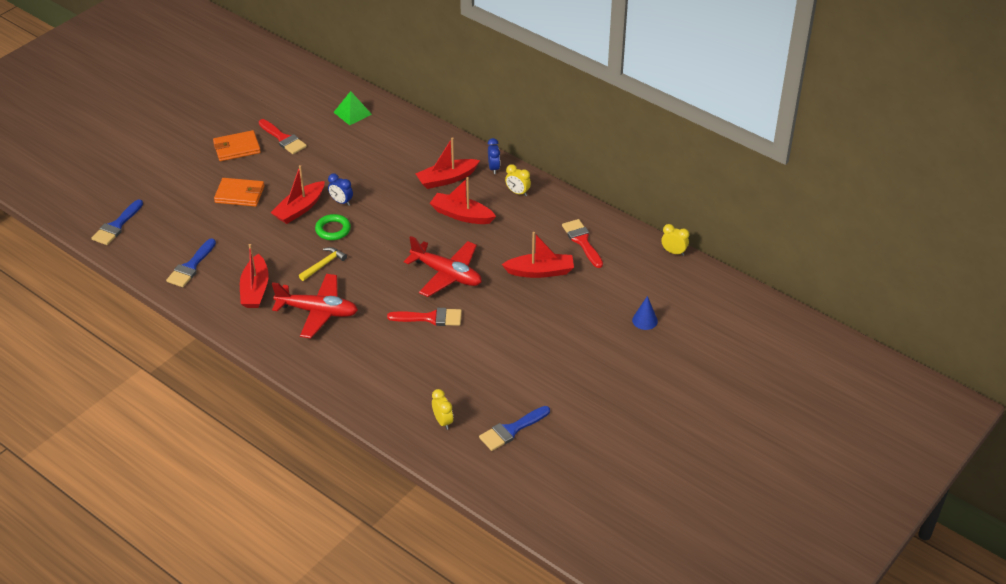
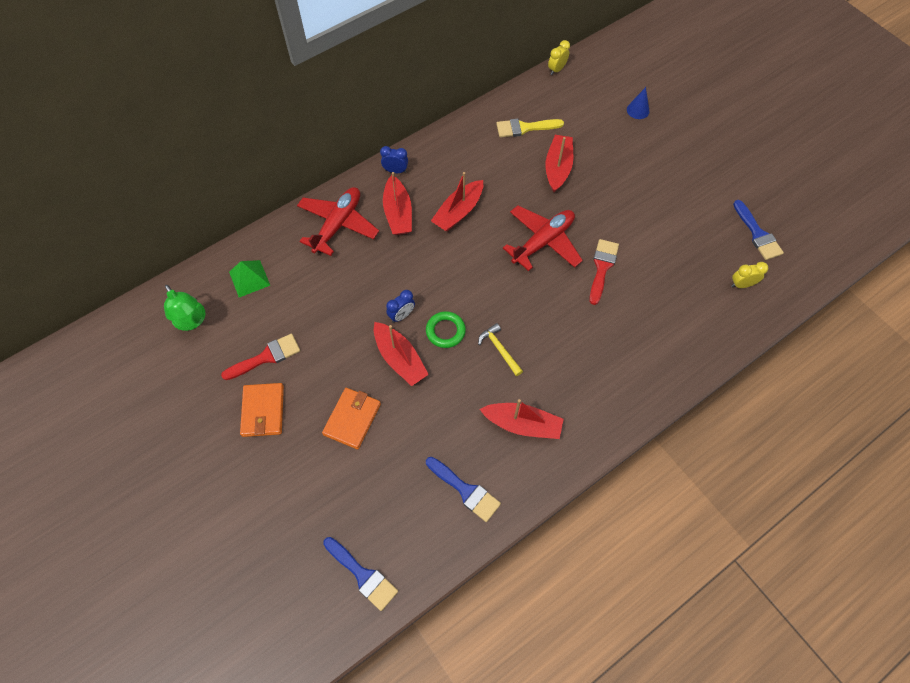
camera: 75 degrees left, 20 degrees up
(304, 95) = (192, 321): none -> green lamp
(318, 311) = (571, 367): red plane -> red plane (338, 224)
(517, 192) = (439, 160): yellow clock -> none
(582, 241) = (524, 128): red brush -> yellow brush

